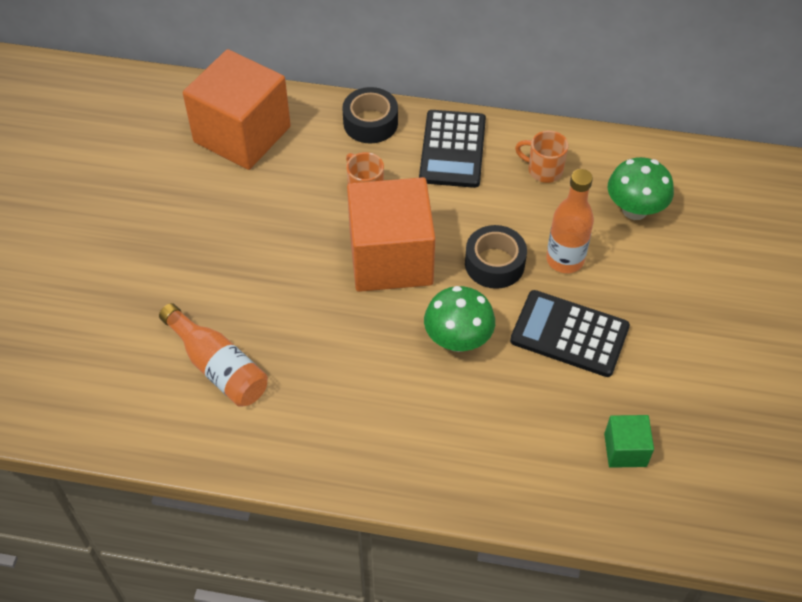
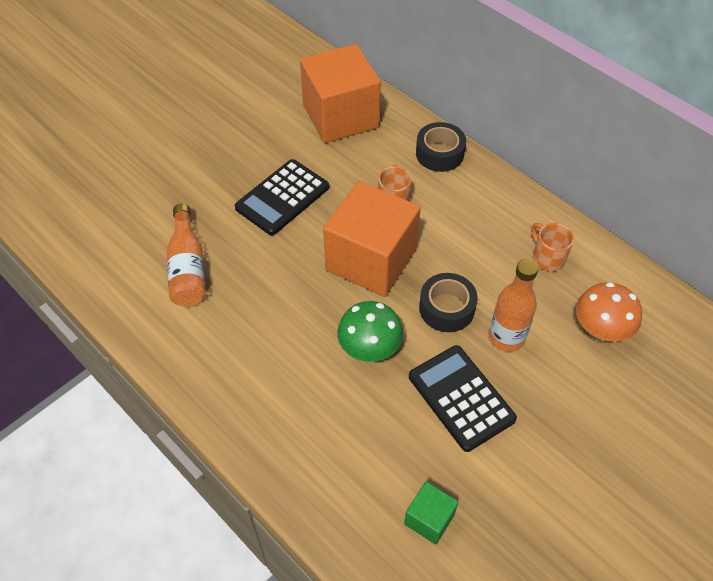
camera: 35 degrees right, 0 degrees up
(453, 149) = (486, 205): black calculator -> black calculator (282, 198)
(634, 210) = (600, 331): green mushroom -> orange mushroom

